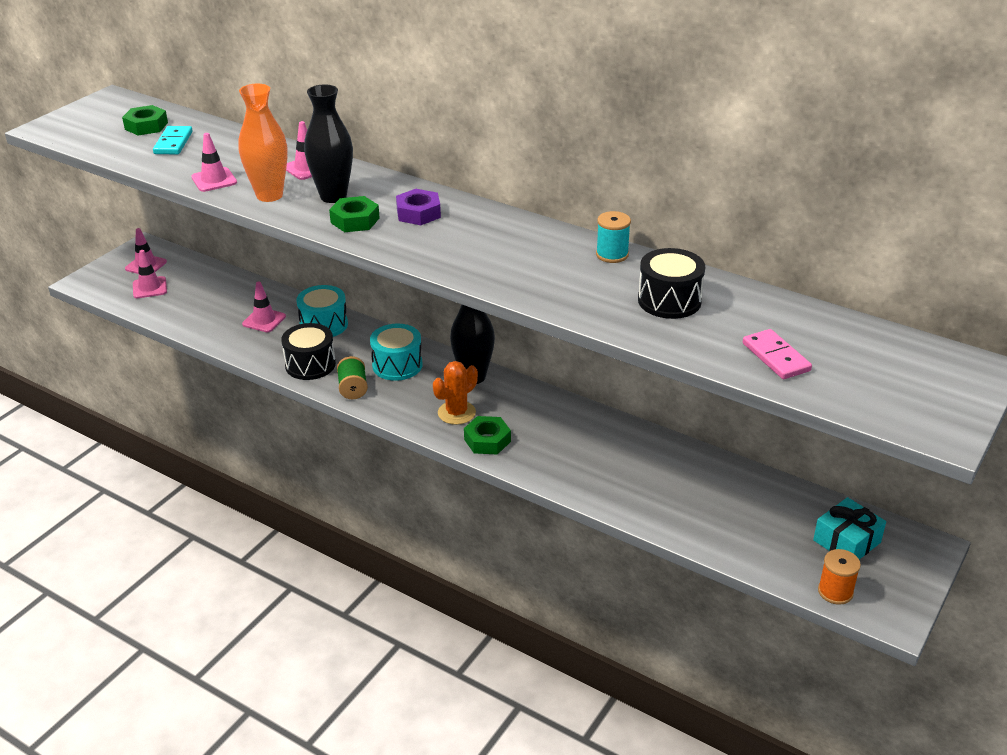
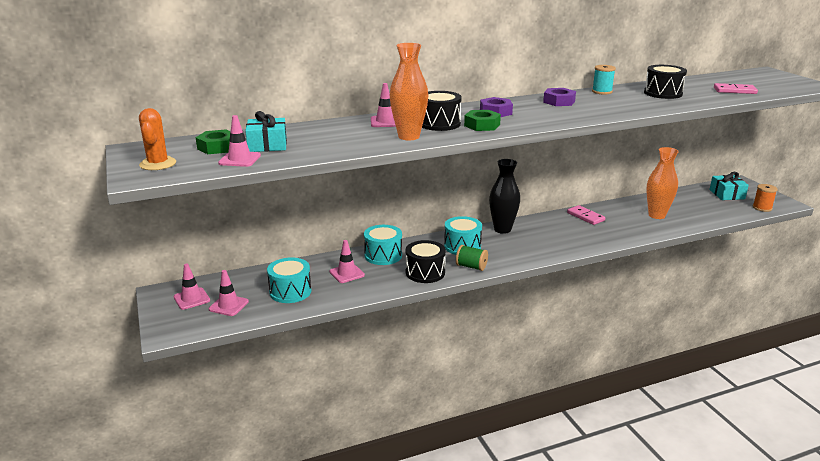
camera: 55 degrees left, 10 degrees down
(173, 143) = (267, 145): turquoise domino -> turquoise gift
(201, 306) = (290, 291): none -> turquoise drum
(214, 180) = (356, 145): pink traffic cone -> pink traffic cone (239, 159)
(333, 196) = (439, 124): black vase -> black drum
(456, 413) = (534, 244): orange cactus -> orange cactus (158, 164)
(487, 440) = (571, 244): green nut -> none
(518, 238) = (559, 101): none -> purple nut
(588, 427) = (585, 216): none -> pink domino
(668, 488) = (656, 215): none -> orange vase

